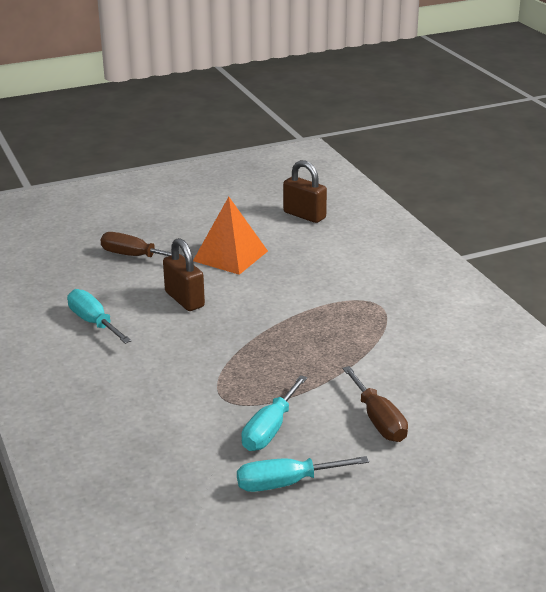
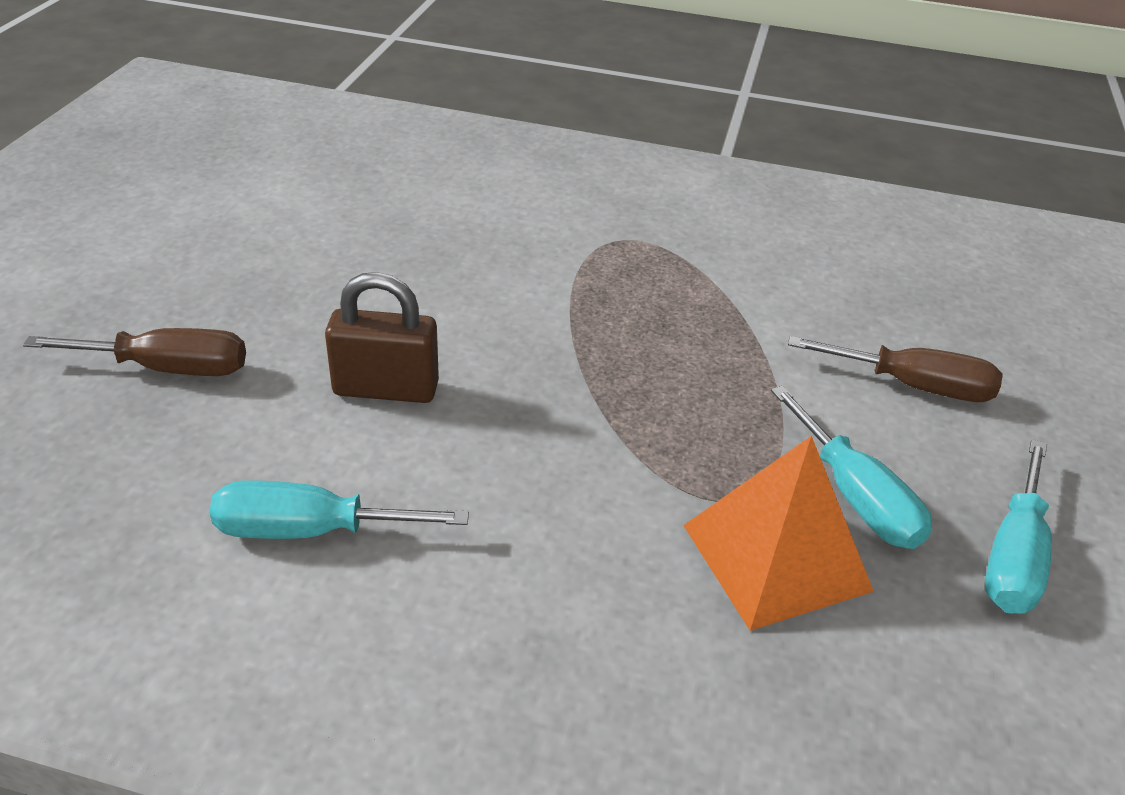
camera: 55 degrees left, 10 degrees up
(135, 256) = (168, 369): brown screwdriver -> brown screwdriver turned 150 degrees counterclockwise
(230, 256) = (325, 281): orange pyramid -> orange pyramid (776, 557)
(304, 215) = (320, 170): brown padlock -> none

